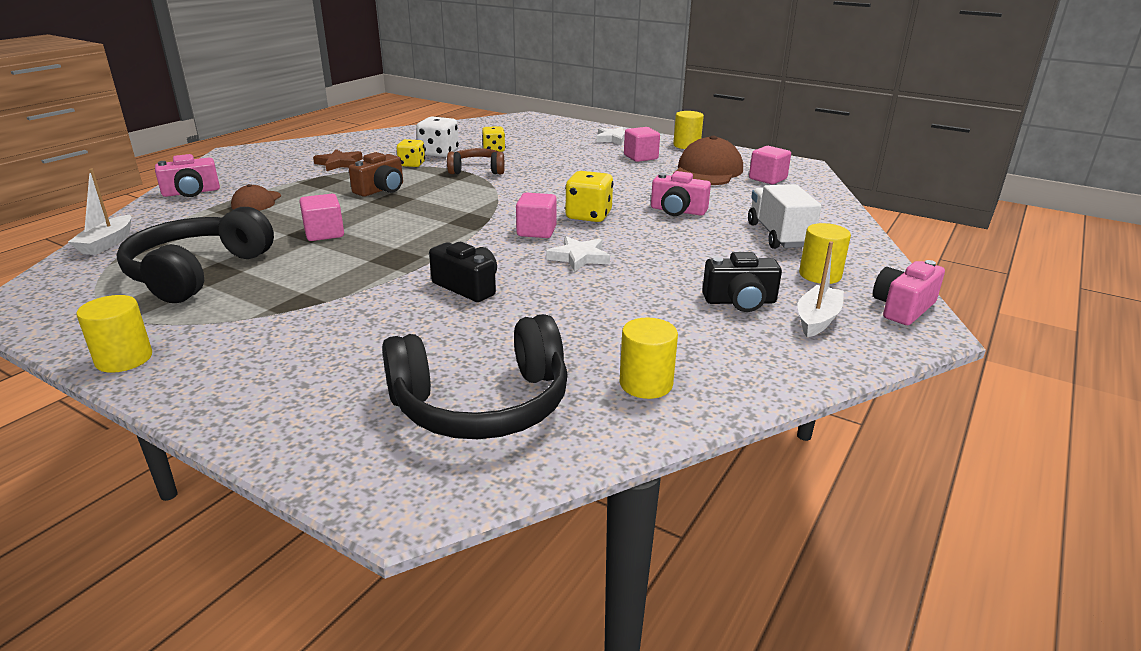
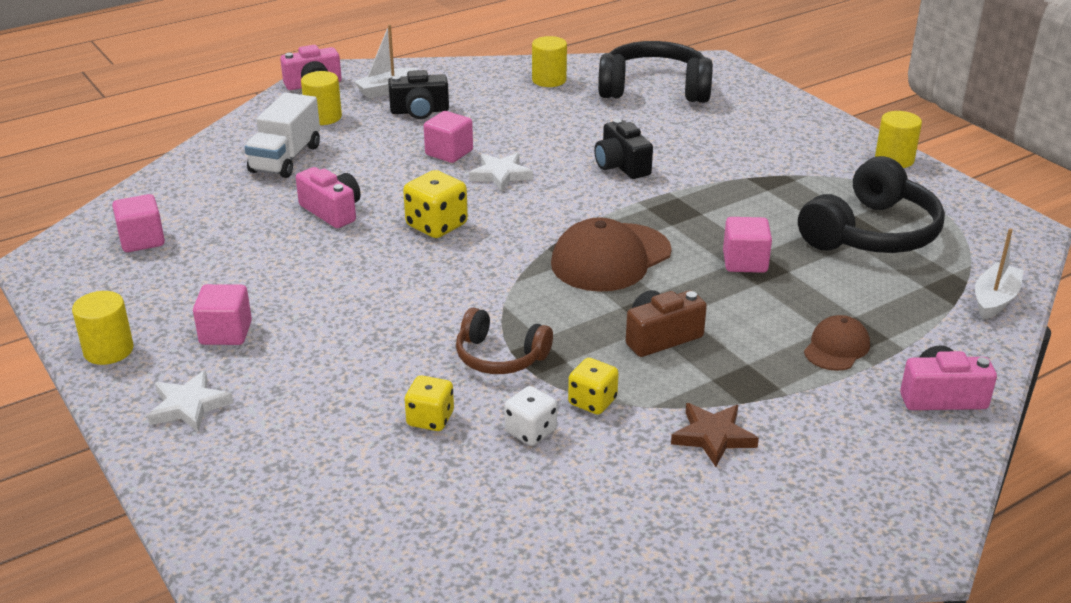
camera: 155 degrees left, 5 degrees up
(439, 153) = (531, 432): white dice -> white dice, size x0.67
(536, 231) = (513, 215): pink cube -> pink cube (449, 153)
(707, 171) = (188, 274): brown cap -> brown cap (610, 258)
(740, 302) = (419, 111): black camera -> black camera turned 150 degrees clockwise

